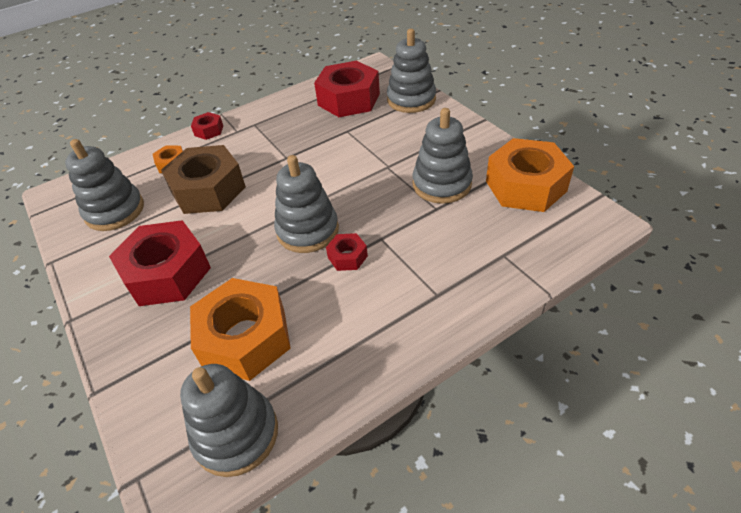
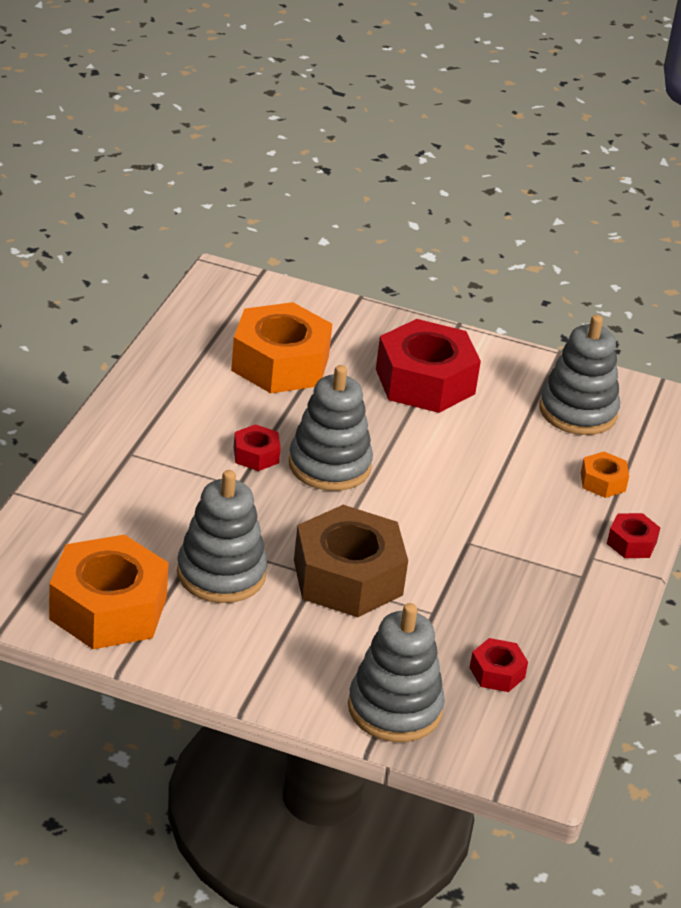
camera: 135 degrees right, 10 degrees down
(208, 190) = (507, 468): brown nut -> brown nut (348, 577)
(236, 434) = (214, 313): grey stacking toy -> none
(348, 99) = (497, 672): red nut -> red nut, size x0.46

